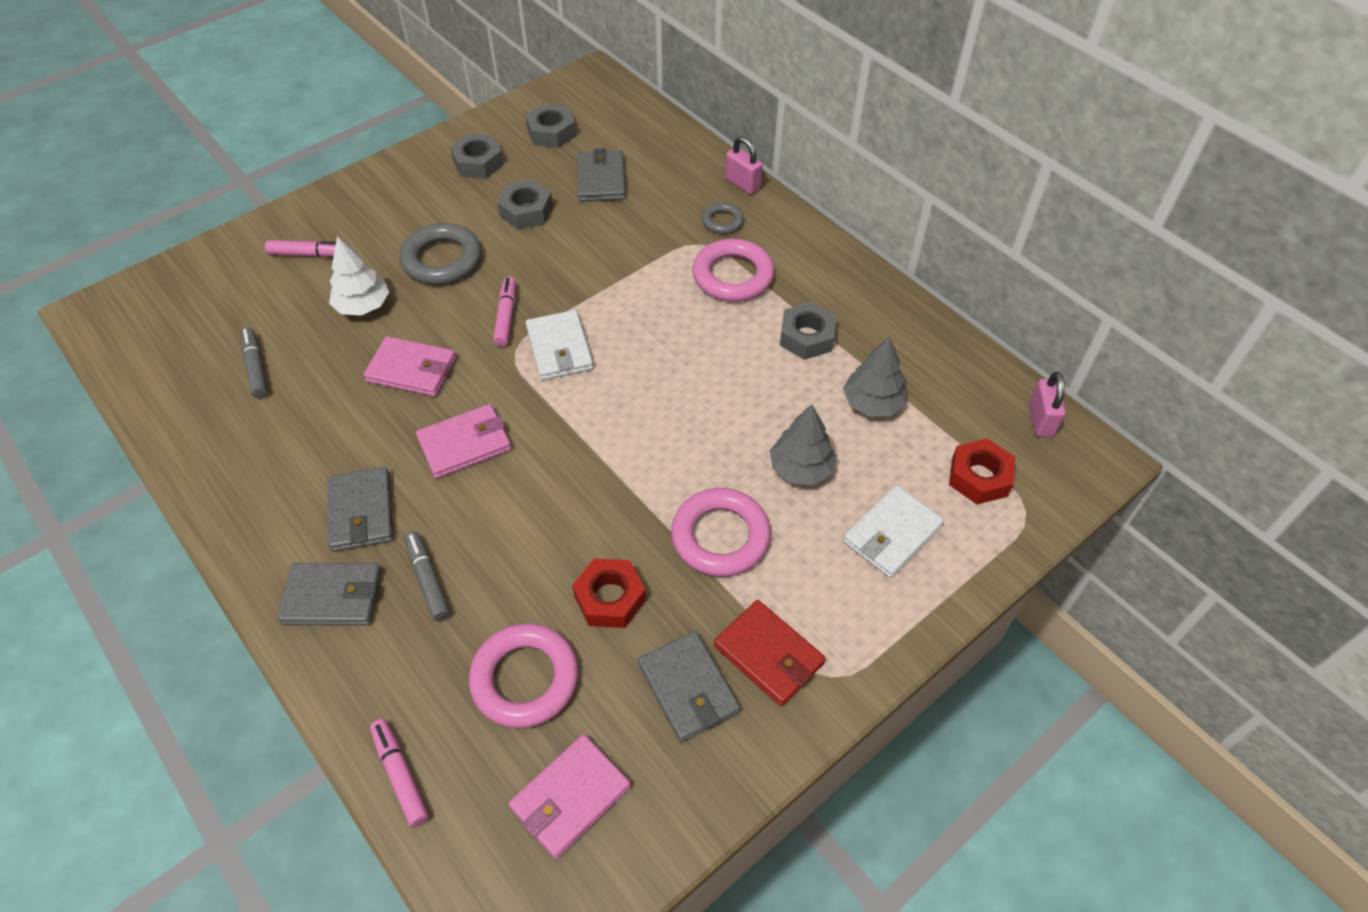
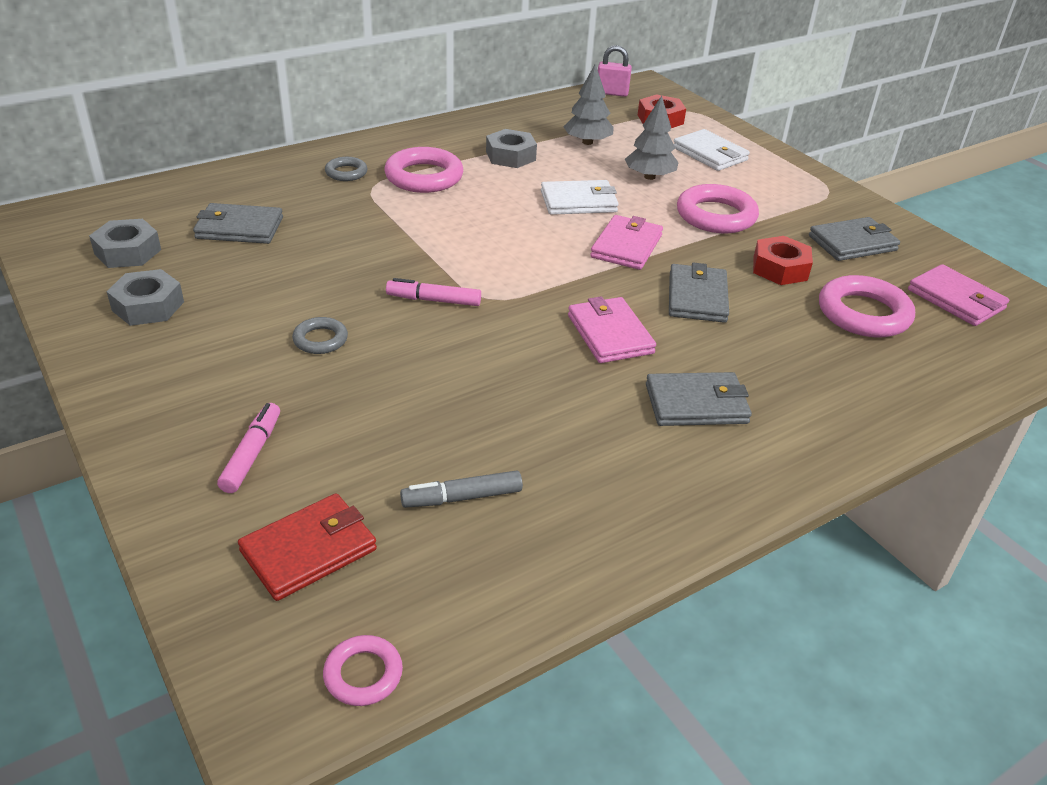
camera: 85 degrees left, 15 degrees down
(113, 343) = (363, 674): none -> pink ring
(333, 597) = (802, 423): grey wallet -> grey wallet (697, 297)
(363, 306) = (378, 403): white tree -> none
(400, 775) = (970, 381): pink marker -> none
(412, 370) = (498, 366): pink wallet -> pink wallet (626, 246)
(428, 579) = (774, 362): grey marker -> none
(442, 260) = (320, 340): grey ring -> grey ring, size x0.54
(526, 211) = (265, 278): grey nut -> none
(559, 348) = (491, 272): white wallet -> white wallet (578, 202)
(742, 184) = (297, 157): pink padlock -> none
(769, 655) = (817, 210): red wallet -> red wallet (309, 550)

